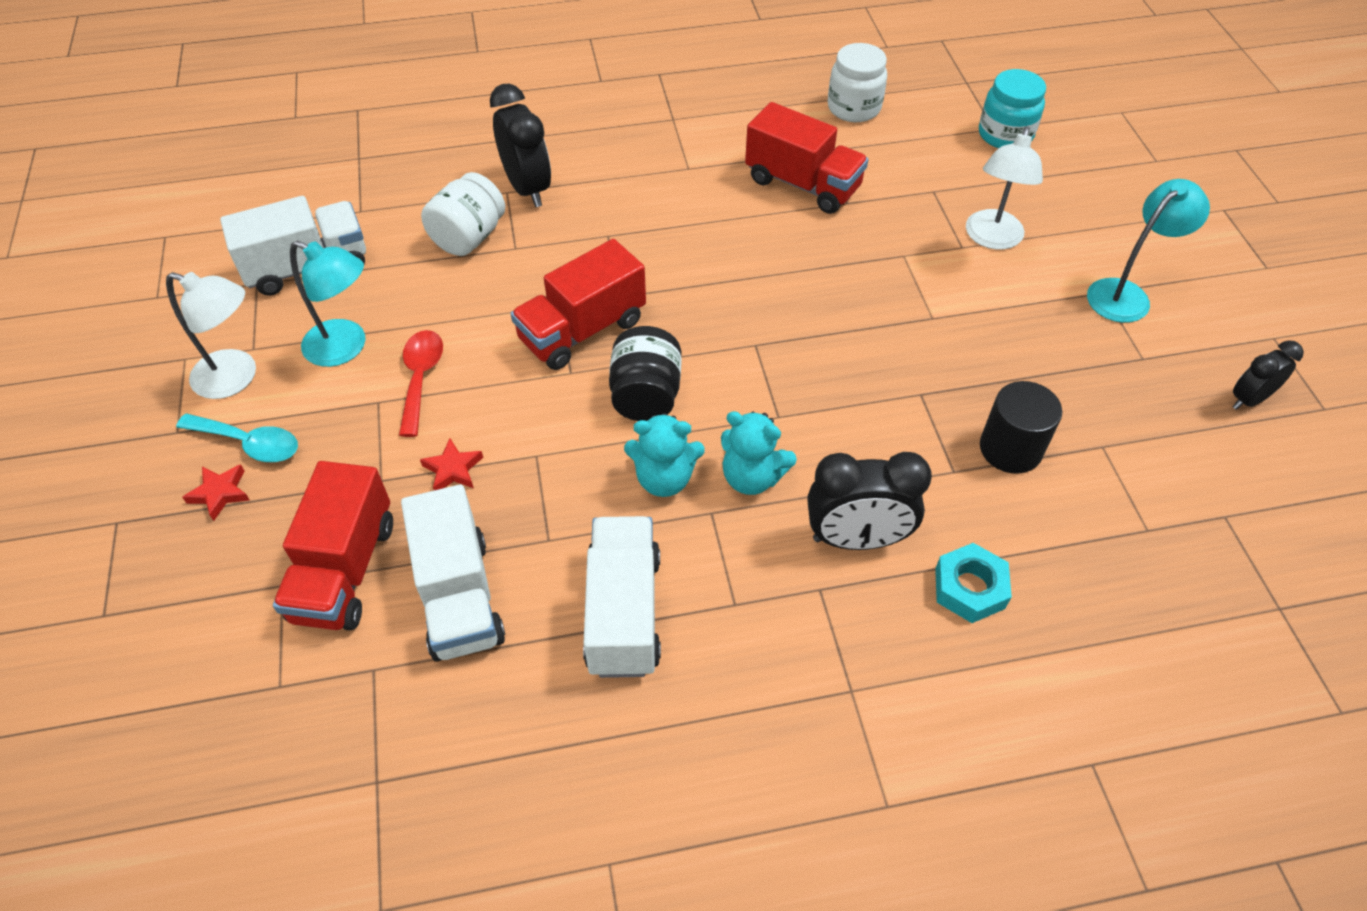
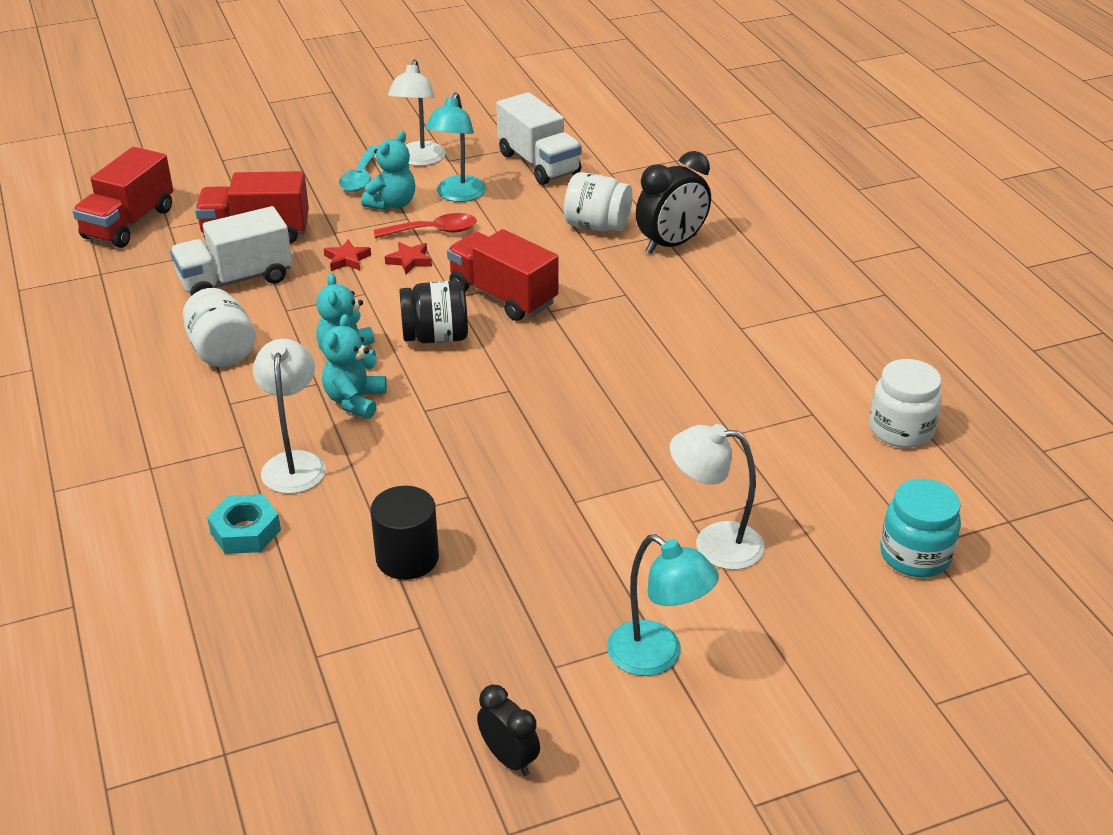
camera: 80 degrees right, 15 degrees down
(220, 493) = (317, 176): red star -> red star (409, 260)
(336, 414) = (392, 204): none -> turquoise teddy bear
(623, 612) = (222, 351): white truck -> white jar
(802, 184) = (748, 402): red truck -> red truck (129, 223)
(856, 539) = (294, 463): black clock -> white lamp

